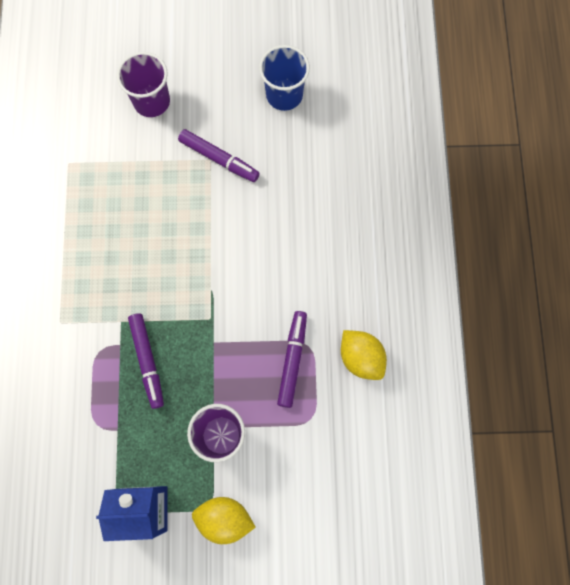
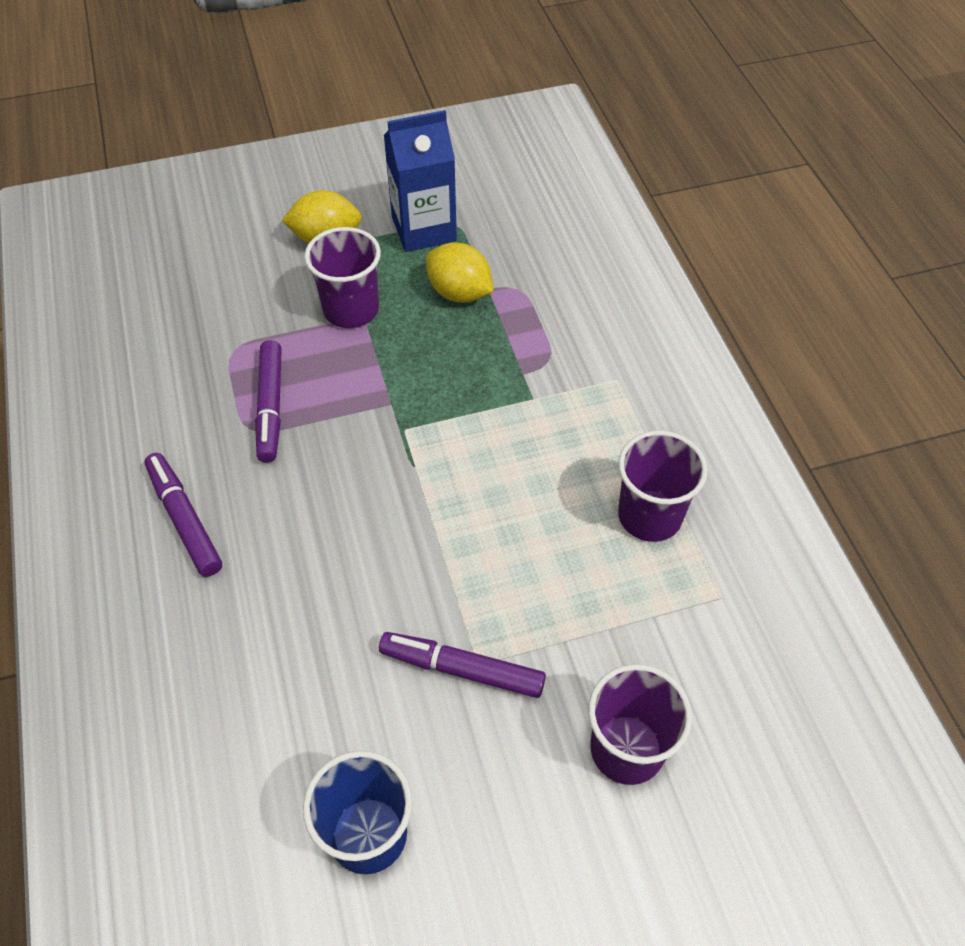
camera: 165 degrees right, 20 degrees down
(84, 220) = (649, 516): none -> purple cup
(147, 361) = (476, 363): purple marker -> purple marker (184, 519)
(361, 358) = (169, 430): yellow lemon -> yellow lemon (459, 293)

